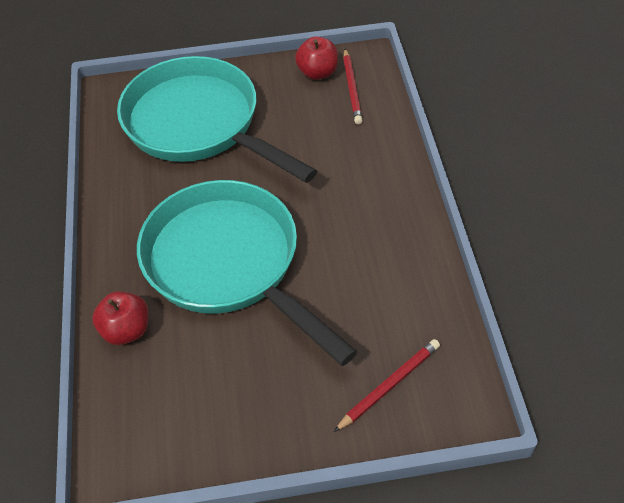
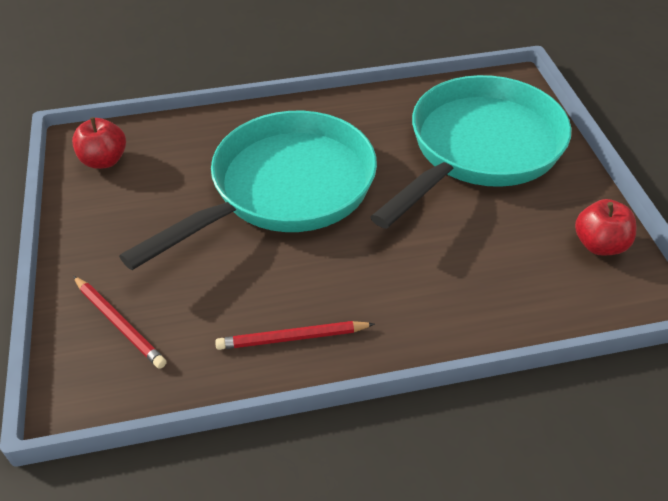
camera: 85 degrees right, 5 degrees down
(126, 330) = (212, 131): red apple -> red apple (104, 160)
(352, 88) = (579, 281): red pencil -> red pencil (292, 338)

